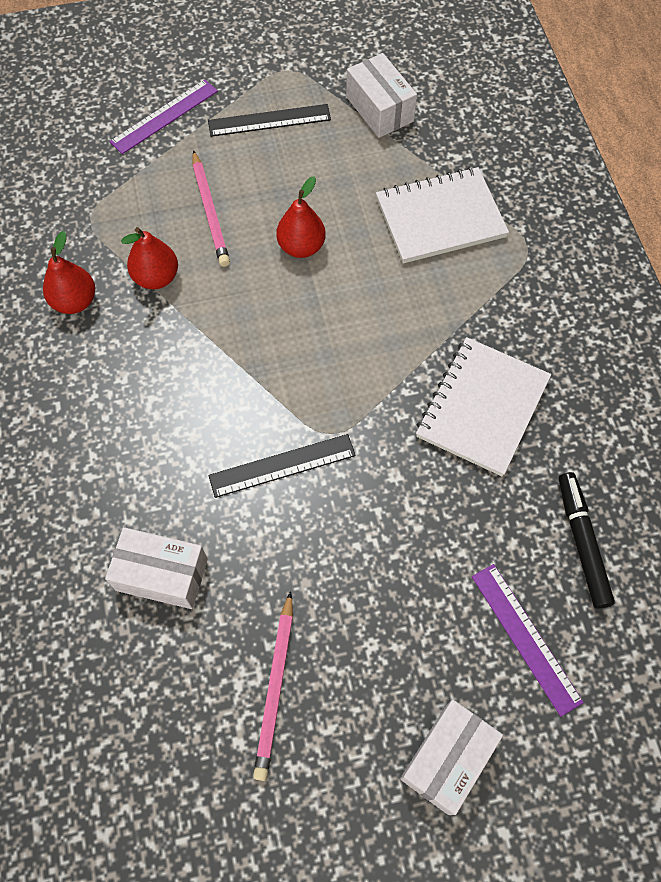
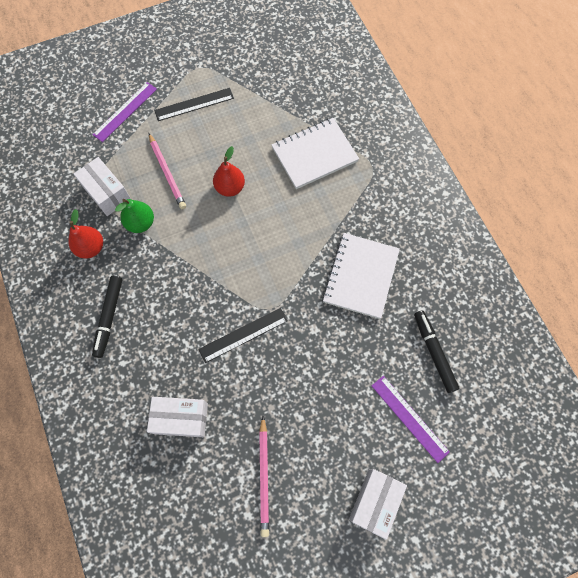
camera: 10 degrees left, 5 degrees up
(82, 406) = (109, 317): none -> black marker
(156, 277) = (141, 223): red pear -> green pear
(379, 109) = (264, 86): white box -> white box (107, 193)

